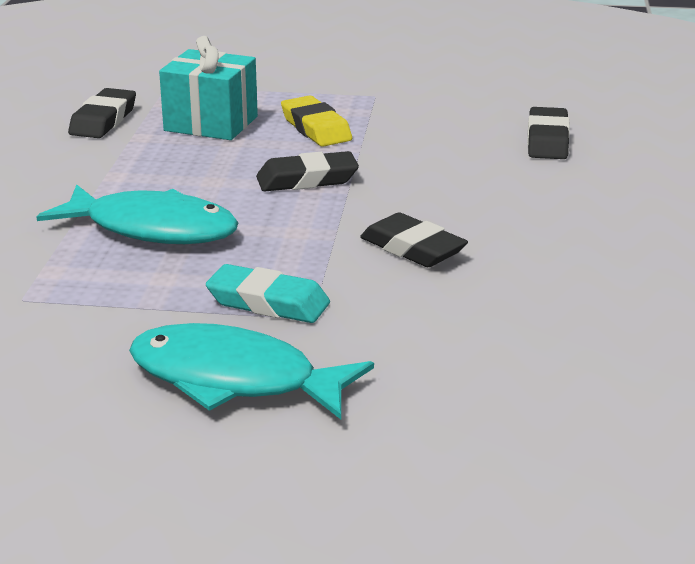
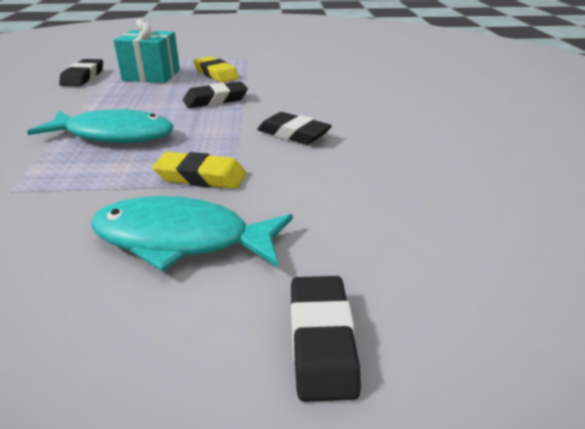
camera: 10 degrees left, 5 degrees up
(268, 303) = (201, 177): turquoise eraser -> yellow eraser
(547, 140) = (352, 72): black eraser -> black eraser (322, 341)

